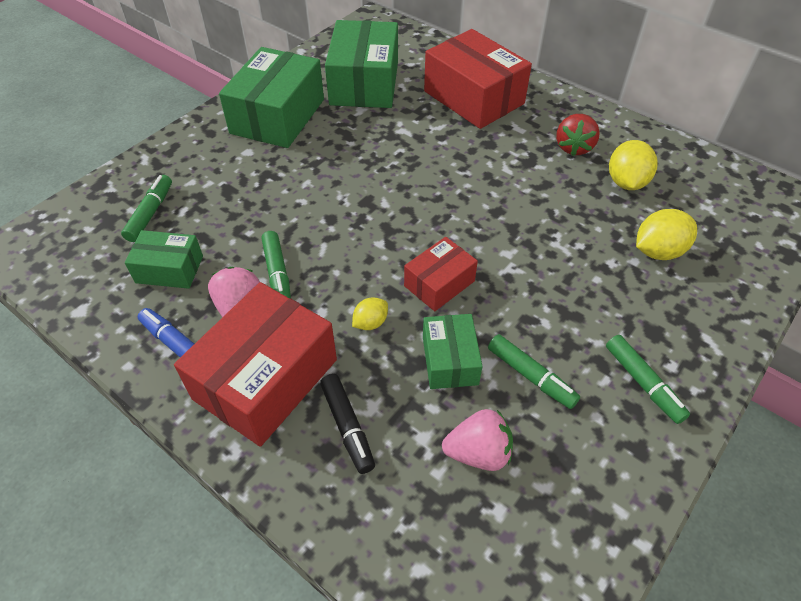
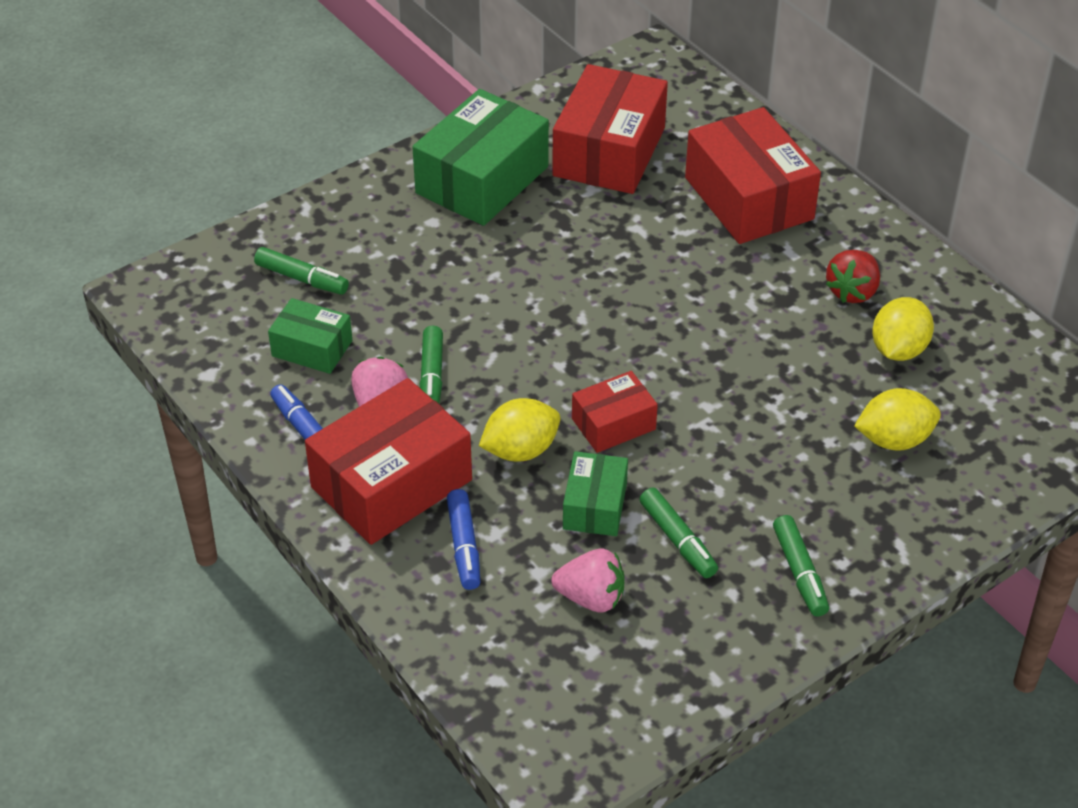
camera: 15 degrees right, 5 degrees down
(150, 213) = (302, 279): green marker -> green marker turned 90 degrees clockwise
(347, 427) = (464, 546): black marker -> blue marker
(364, 83) = (609, 152): green box -> red box
(370, 323) = (520, 450): yellow lemon -> yellow lemon, size x1.74

